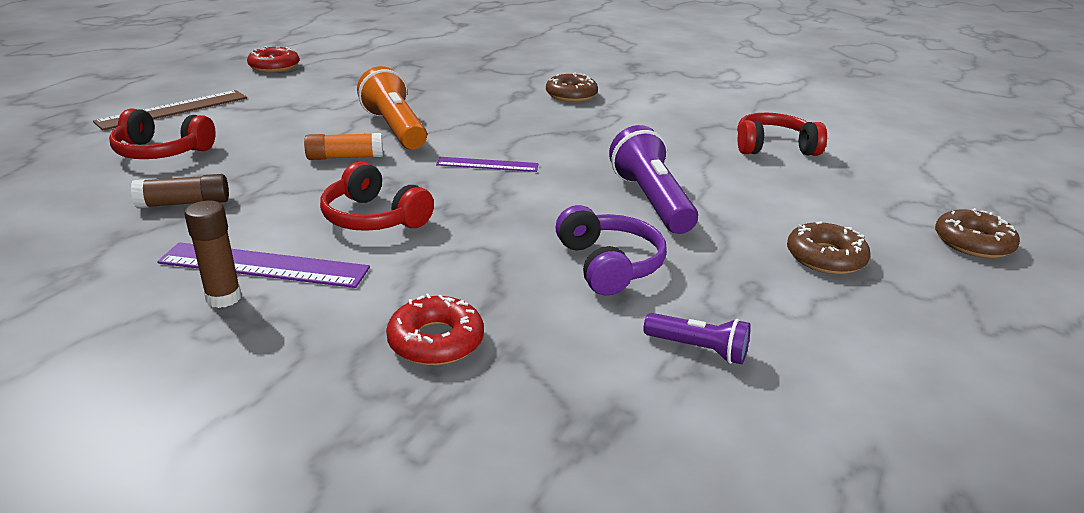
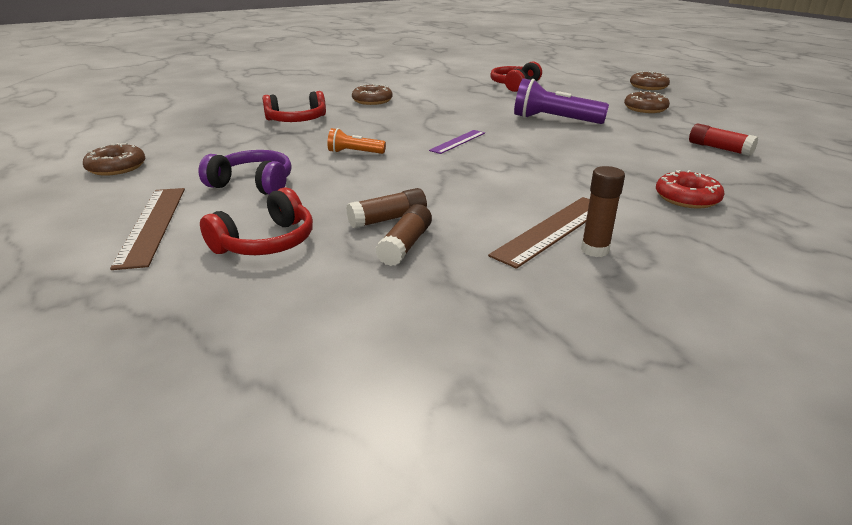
camera: 55 degrees left, 0 degrees up
(238, 183) = (388, 219): none -> brown glue stick
(264, 265) = (553, 230): purple ruler -> brown ruler
(274, 67) = (117, 167): red donut -> brown donut
(345, 157) = (387, 176): orange glue stick -> none
(374, 218) = (508, 185): red headphones -> red headphones (297, 120)
(395, 129) = (354, 153): orange flashlight -> orange flashlight, size x0.54
(608, 265) = (623, 145): purple headphones -> purple headphones (253, 184)
(698, 349) = (719, 148): purple flashlight -> red glue stick

